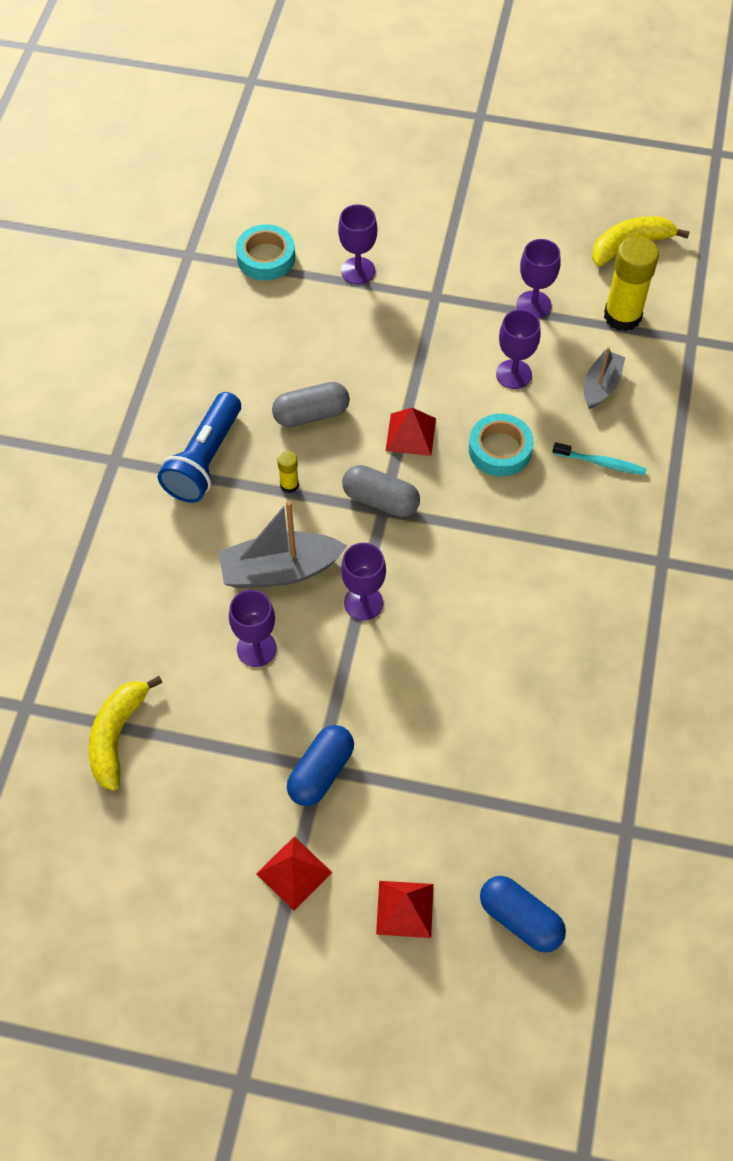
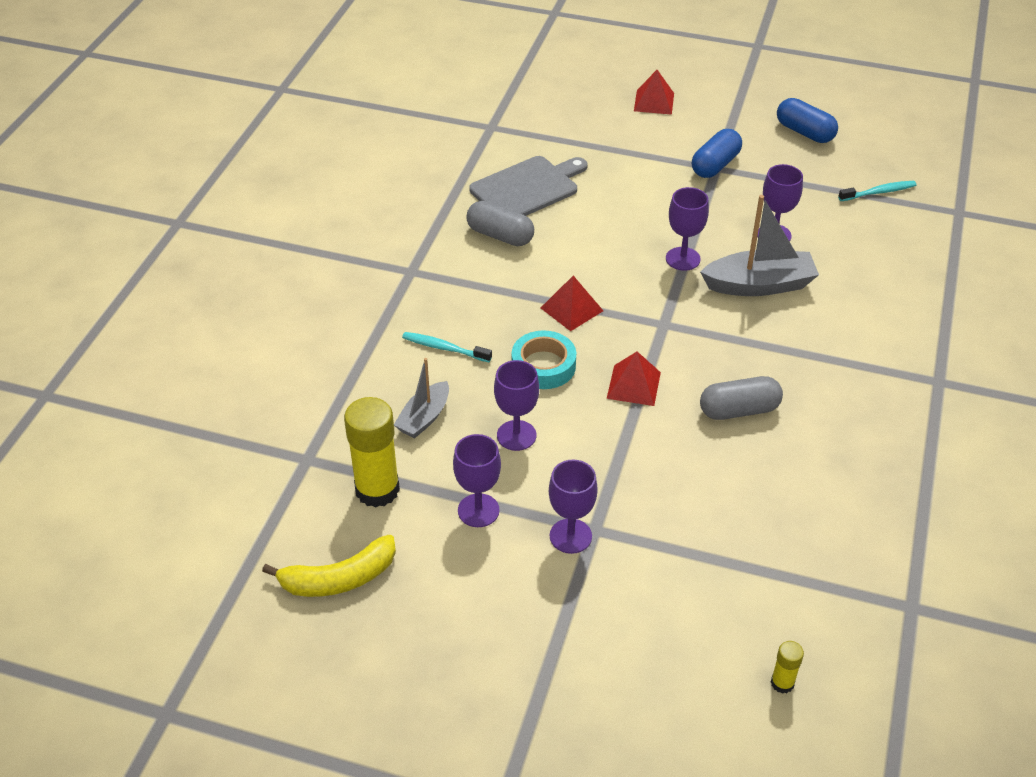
camera: 175 degrees left, 15 degrees down
(117, 735) = (878, 192): yellow banana -> turquoise toothbrush
(204, 460) = (846, 375): blue flashlight -> none
(266, 258) = (810, 595): turquoise tape -> none
(289, 485) = (756, 349): yellow glue stick -> yellow glue stick (782, 683)
(294, 873) = (732, 120): red pyramid -> red pyramid (571, 309)
(358, 271) = (690, 568): purple goblet -> purple goblet (570, 536)
(380, 500) = (666, 331): grey capsule -> grey capsule (500, 235)
(520, 919) = (575, 94): blue capsule -> blue capsule (804, 132)
(557, 707) = (527, 188): none -> grey cutting board

